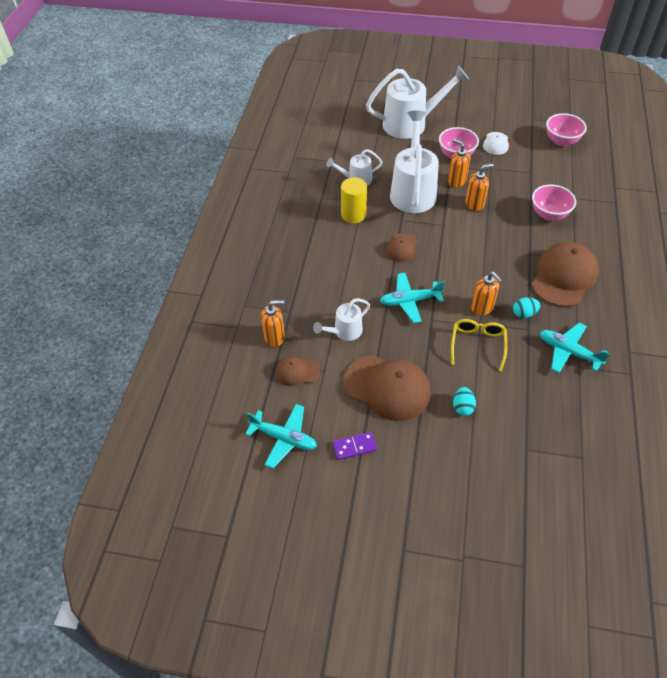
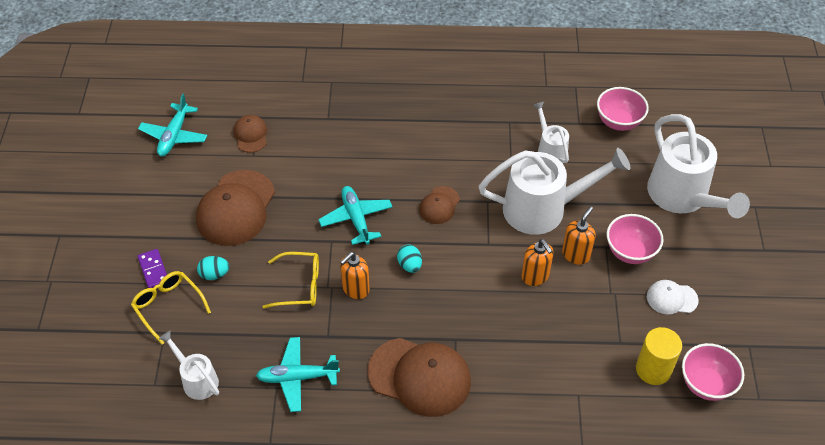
camera: 80 degrees right, 0 degrees up
(274, 337) = (292, 111): orange soap dispenser -> none
(344, 332) = (305, 165): white watering can -> white watering can (196, 379)
(353, 214) = (486, 154): yellow cylinder -> yellow cylinder (653, 369)
(354, 447) = (165, 189): purple domino -> purple domino (153, 270)
(402, 248) = (439, 205): brown cap -> brown cap turned 75 degrees counterclockwise
(497, 445) = (168, 306): none -> yellow glasses
(524, 313) = (351, 331): turquoise egg -> turquoise egg (409, 265)
(549, 214) = (535, 363): pink bowl -> pink bowl (618, 122)
(568, 352) = (297, 377): turquoise plane -> turquoise plane turned 120 degrees counterclockwise

